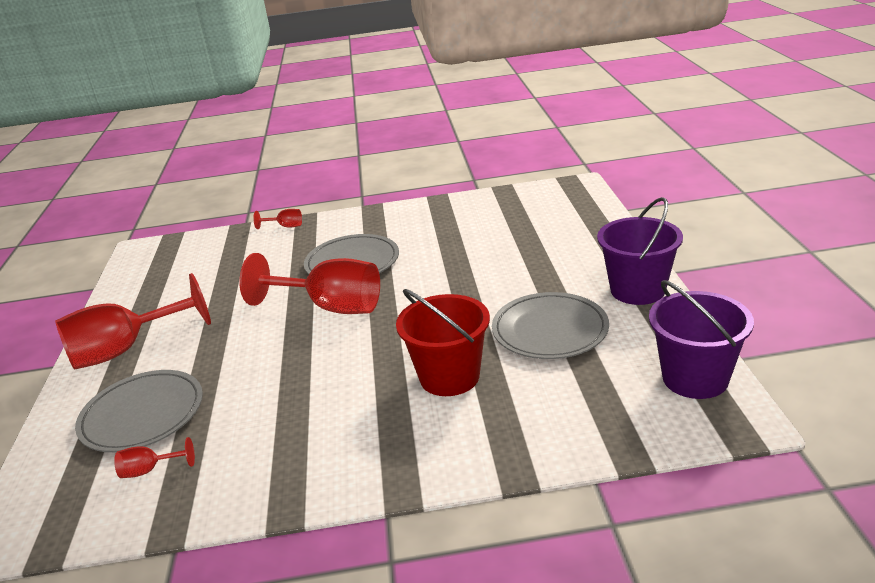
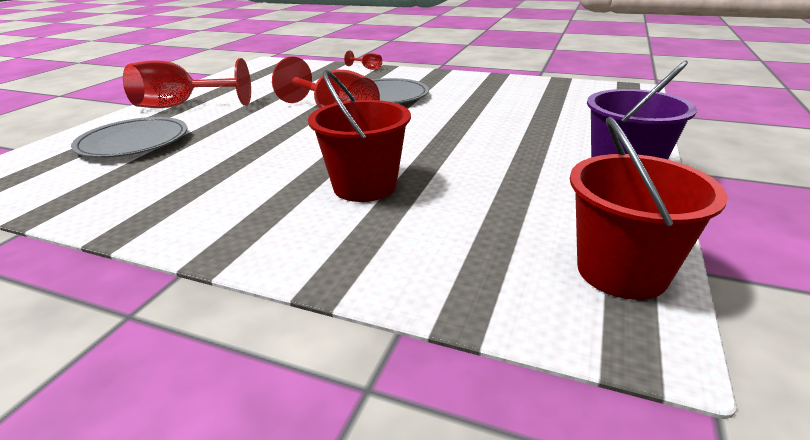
camera: 25 degrees right, 0 degrees up
(150, 470) = (85, 175): red goblet -> none
(550, 330) = (497, 179): grey plate -> none
(695, 378) = (621, 271): purple bucket -> red bucket

